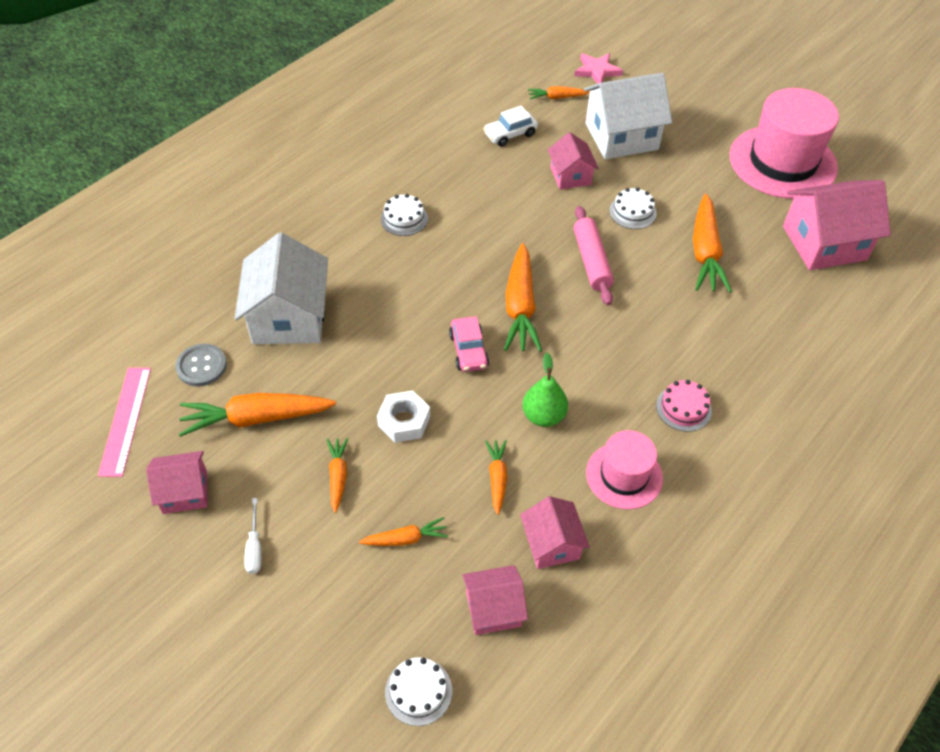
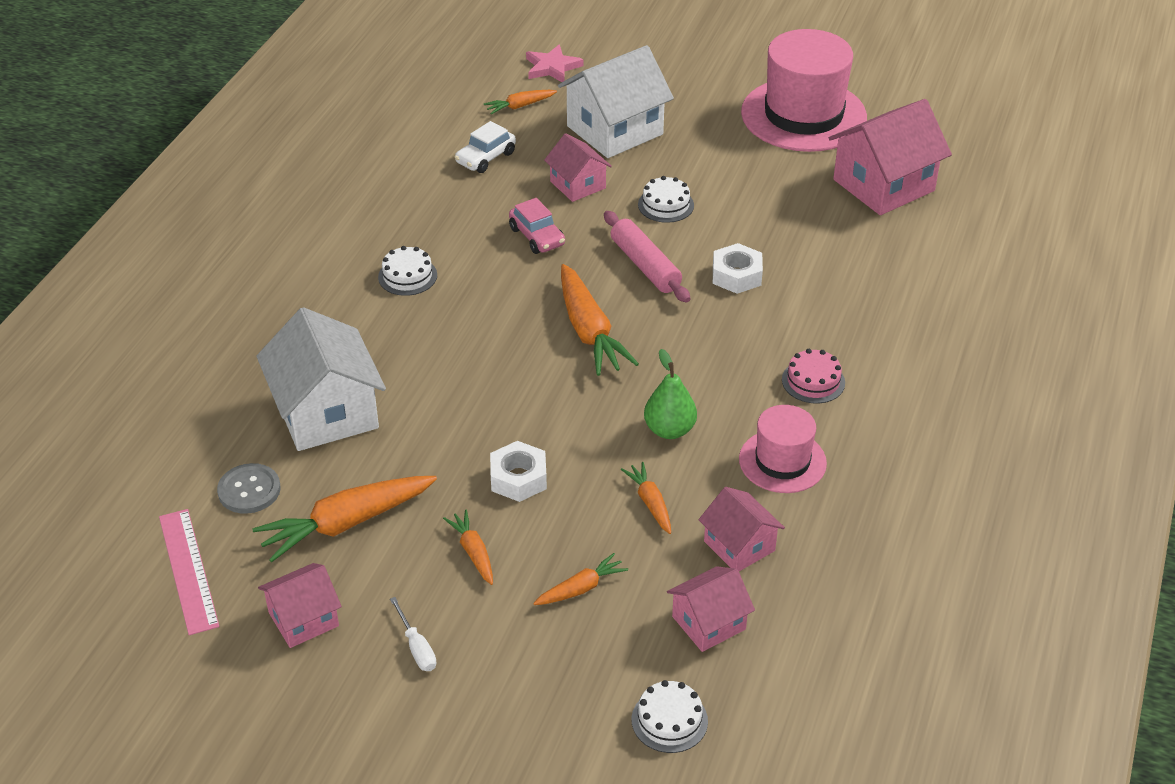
camera: 20 degrees left, 10 degrees down
(468, 351) = (554, 390): pink car -> pink car (537, 237)
(662, 291) = (736, 275): none -> white nut
(705, 252) = (763, 225): orange carrot -> none

